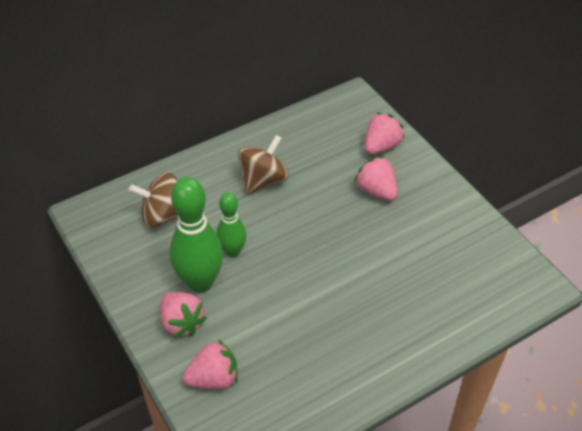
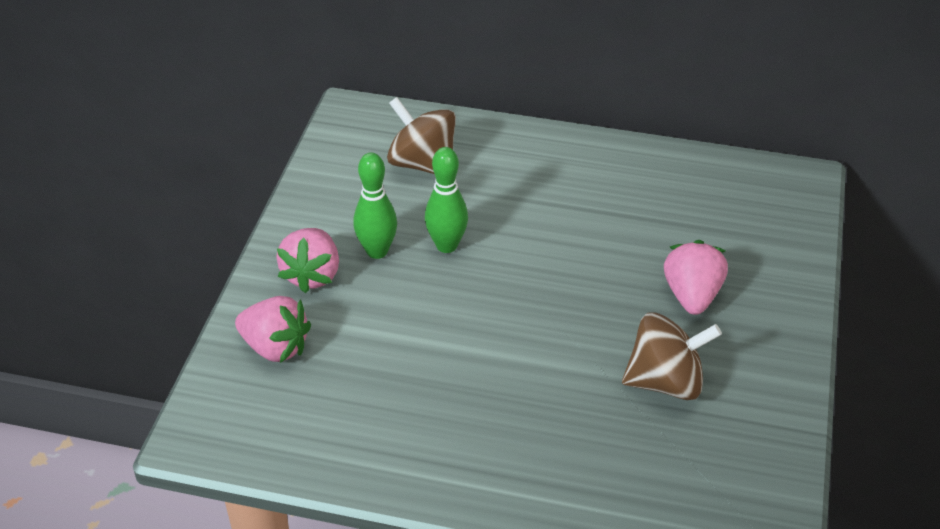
camera: 45 degrees right, 5 degrees down
(200, 282) = (377, 251): green bowling pin -> green bowling pin, size x0.59
(263, 180) = (572, 198): brown spinning top -> brown spinning top (665, 382)
(381, 146) = (764, 253): pink strawberry -> none

